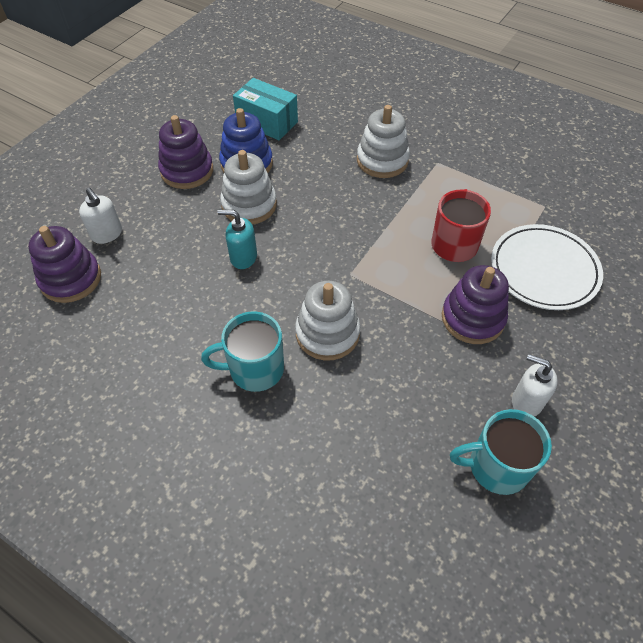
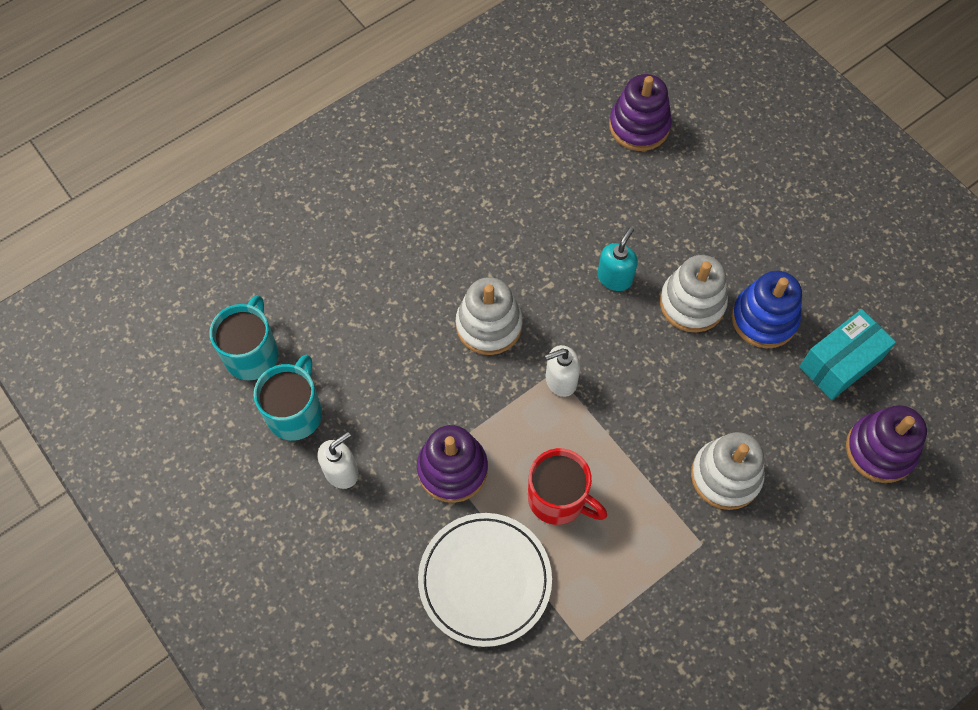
camera: 110 degrees right, 10 degrees up
(107, 234) = (690, 163): white soap dispenser -> white soap dispenser (560, 380)
(187, 171) = (769, 254): purple stacking toy -> purple stacking toy (880, 450)
(254, 369) = (474, 253): turquoise mug -> turquoise mug (252, 354)

